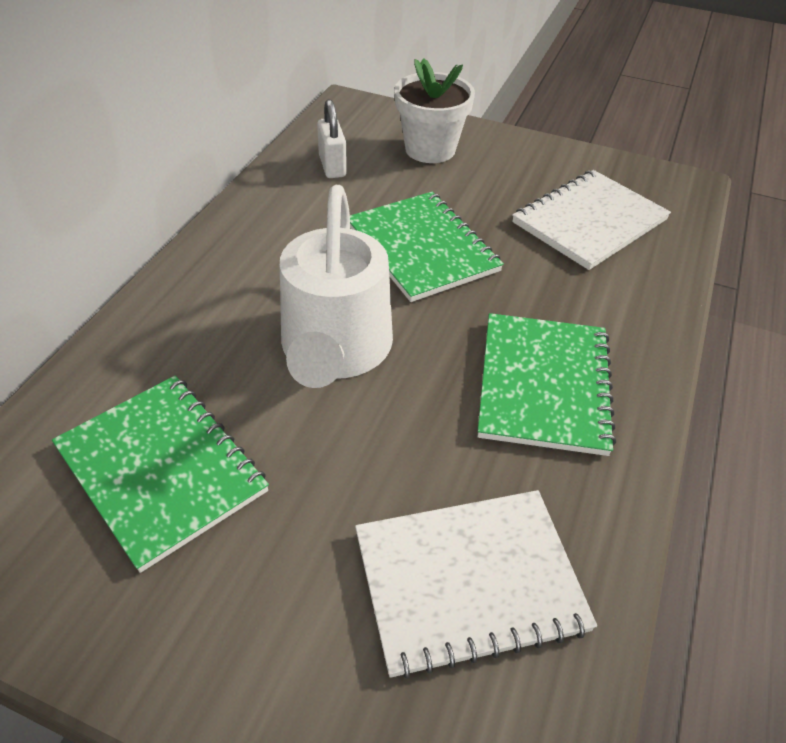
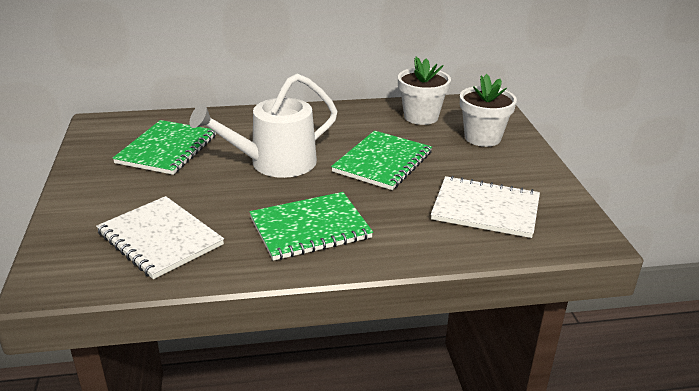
camera: 60 degrees right, 15 degrees down
(332, 166) = (421, 117): white padlock -> white flower pot

